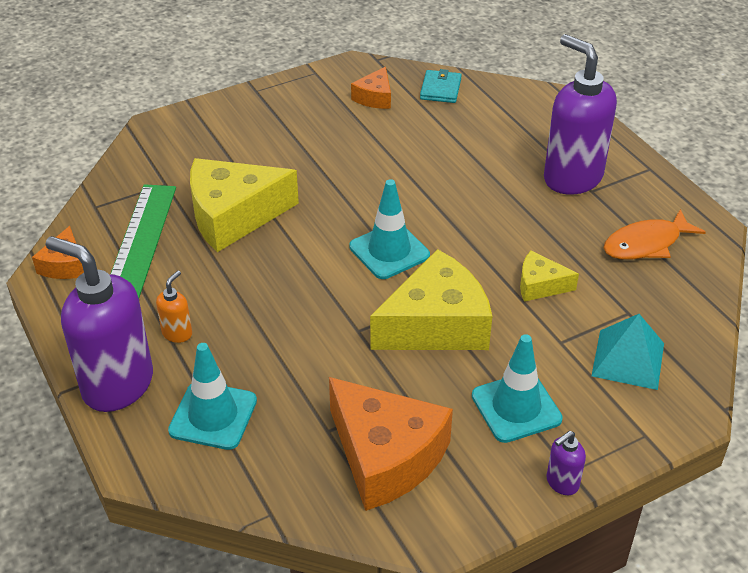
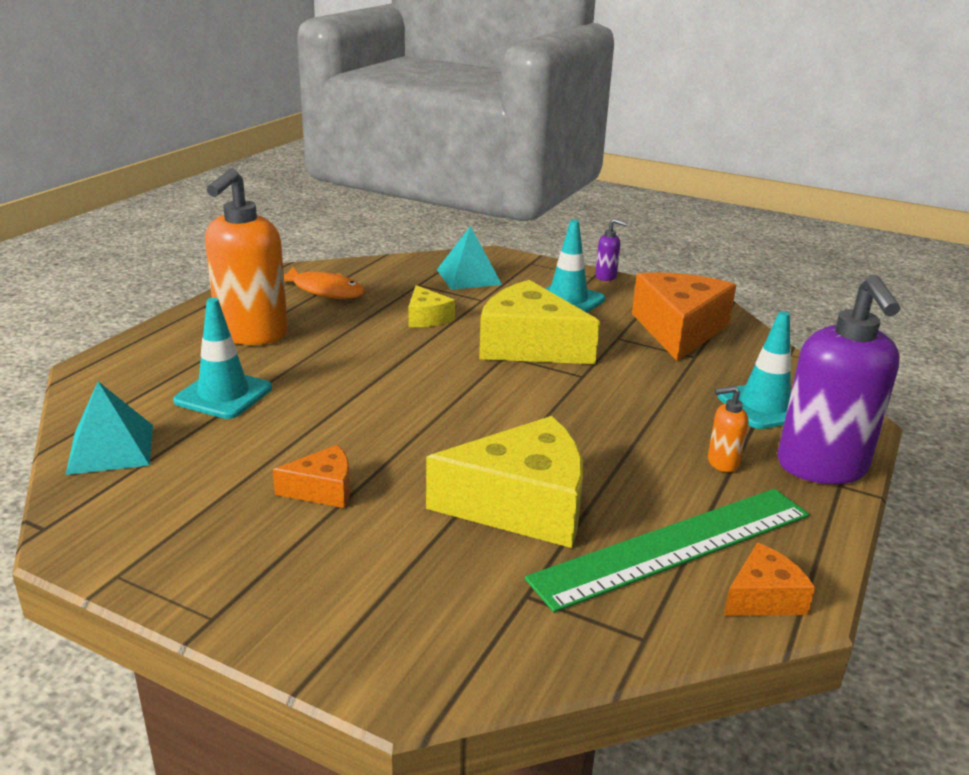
camera: 125 degrees left, 15 degrees down
(233, 216) = (522, 505): yellow cheese -> yellow cheese turned 45 degrees counterclockwise
(375, 97) = (165, 492): orange cheese -> orange cheese (323, 490)
(389, 251) = (464, 391): turquoise traffic cone -> turquoise traffic cone (223, 395)
(440, 89) = (111, 448): turquoise wallet -> turquoise pyramid
(572, 178) = (251, 334): purple soap dispenser -> orange soap dispenser

